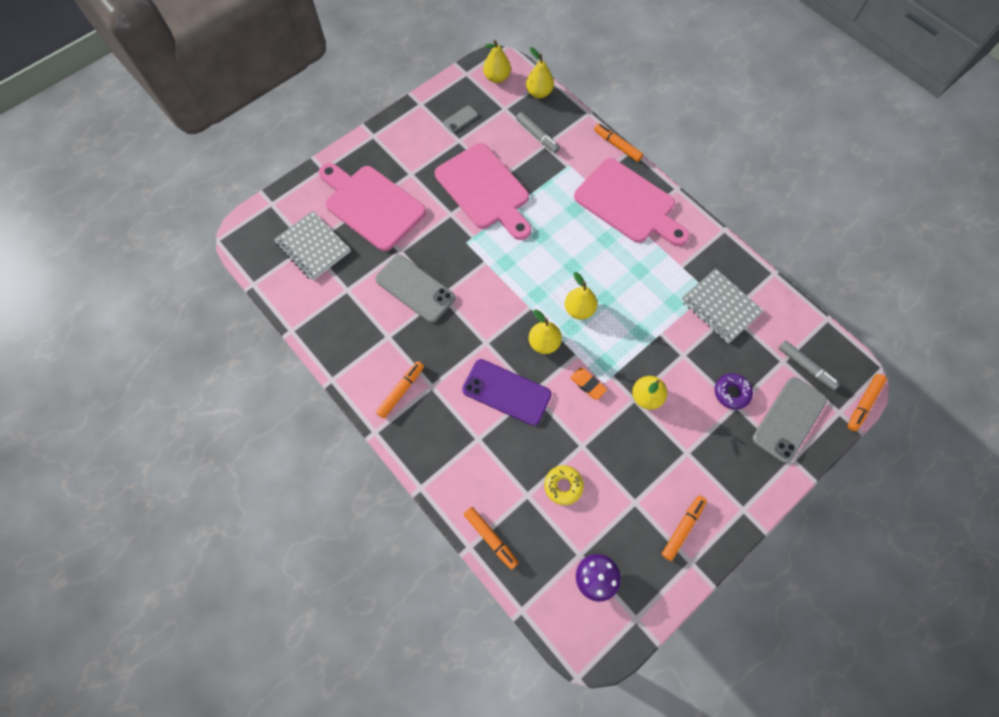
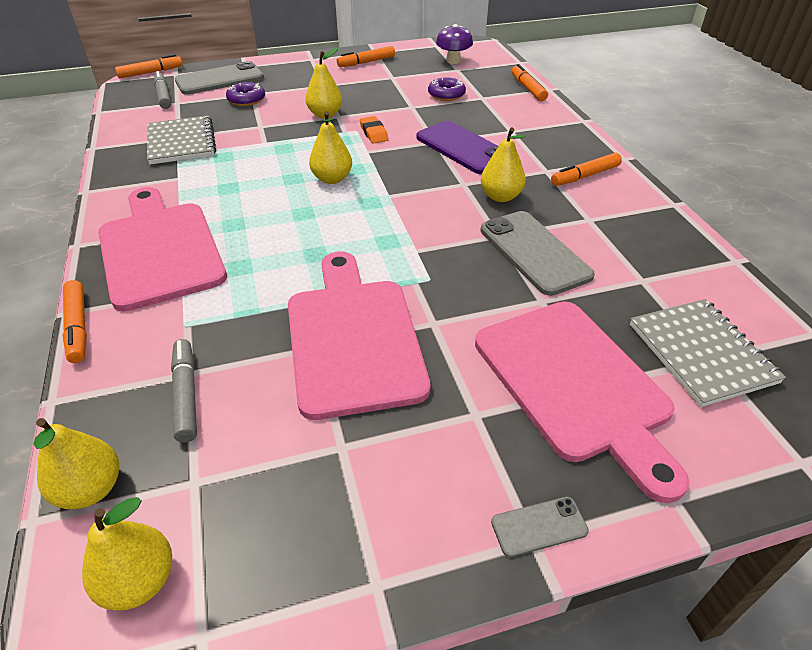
camera: 155 degrees left, 25 degrees down
(460, 119) = (307, 496): grey phone -> grey phone (539, 526)
(544, 343) = (395, 167): yellow pear -> yellow pear (500, 196)
(563, 486) = (446, 95): yellow donut -> purple donut

